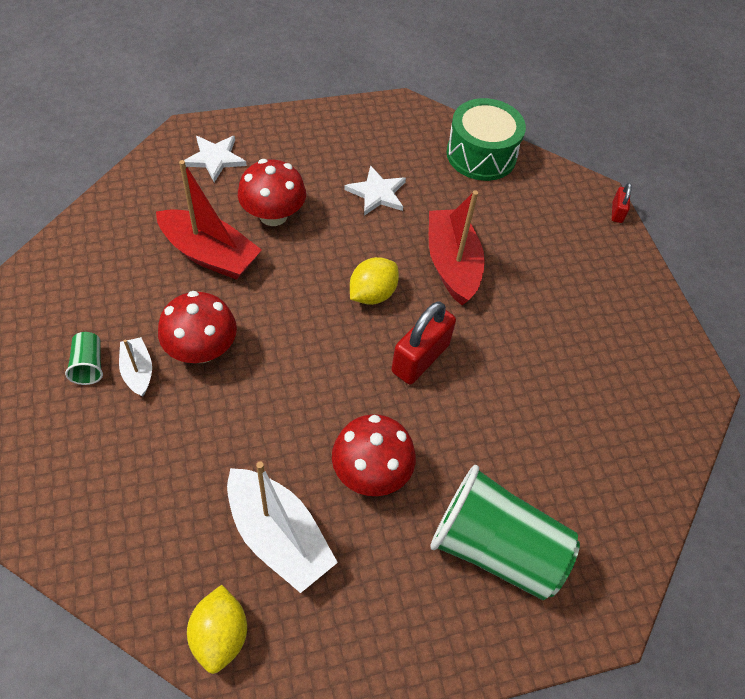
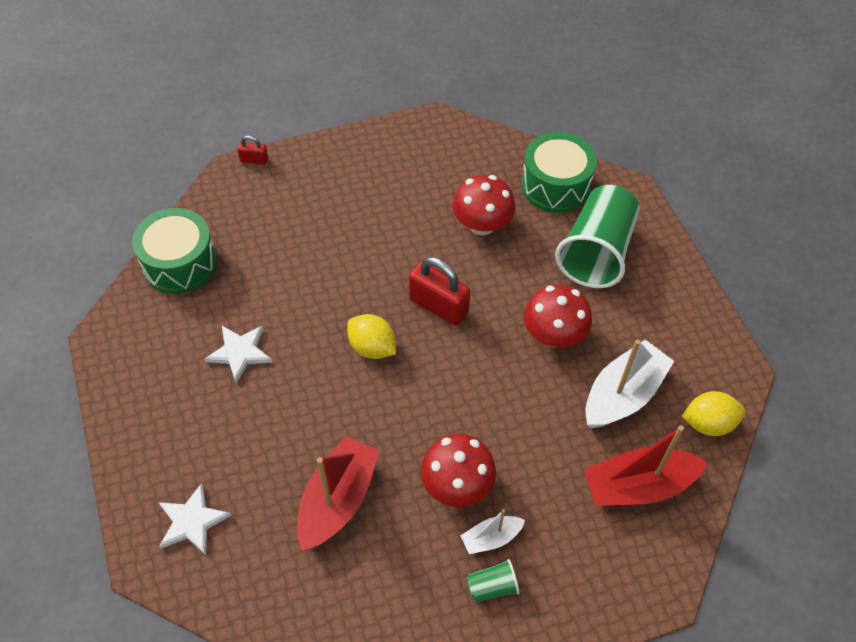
camera: 90 degrees left, 0 degrees up
(273, 215) = (277, 447): red mushroom -> red mushroom (482, 225)
(452, 264) = (329, 285): red boat -> red boat (638, 486)
(608, 516) = (555, 185): none -> green drum

